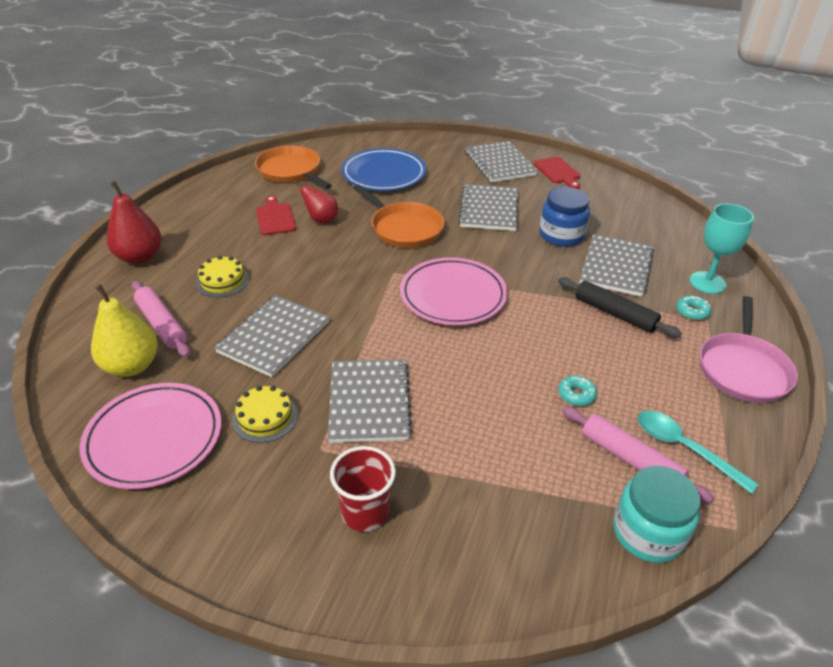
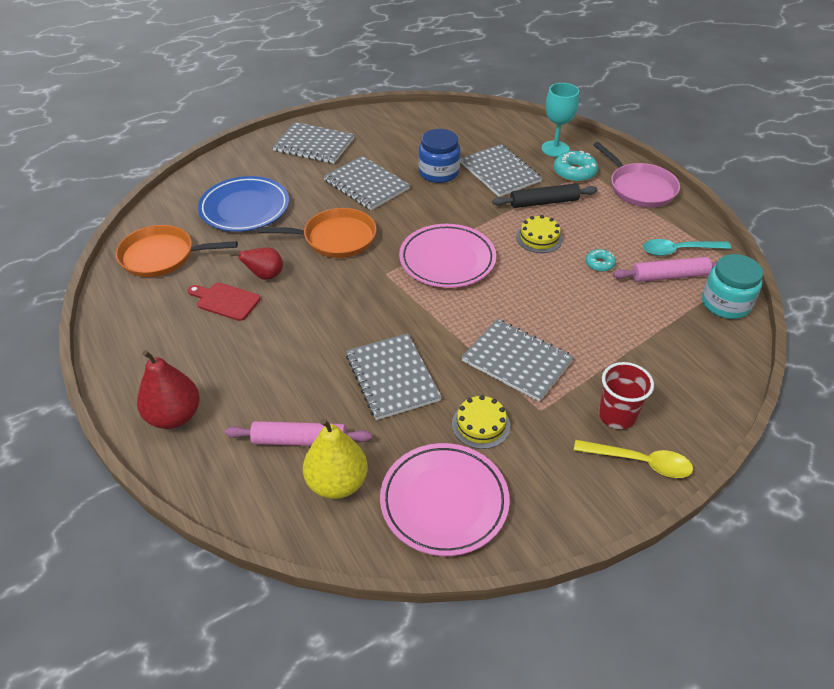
camera: 50 degrees left, 5 degrees up
(222, 281) = (280, 375): yellow cake -> yellow cake (539, 238)
(313, 564) = (640, 462): none -> yellow spoon
(558, 172) = (362, 127): red cutting board -> none
(692, 312) = (574, 172): turquoise donut -> turquoise donut, size x1.68

